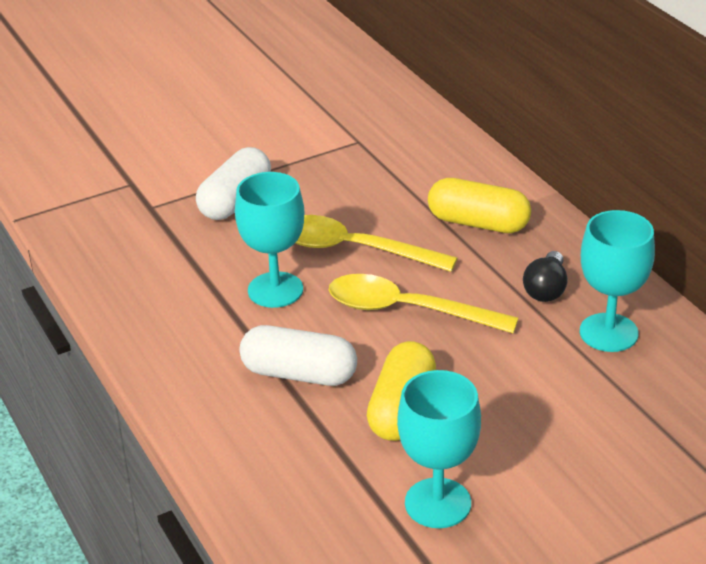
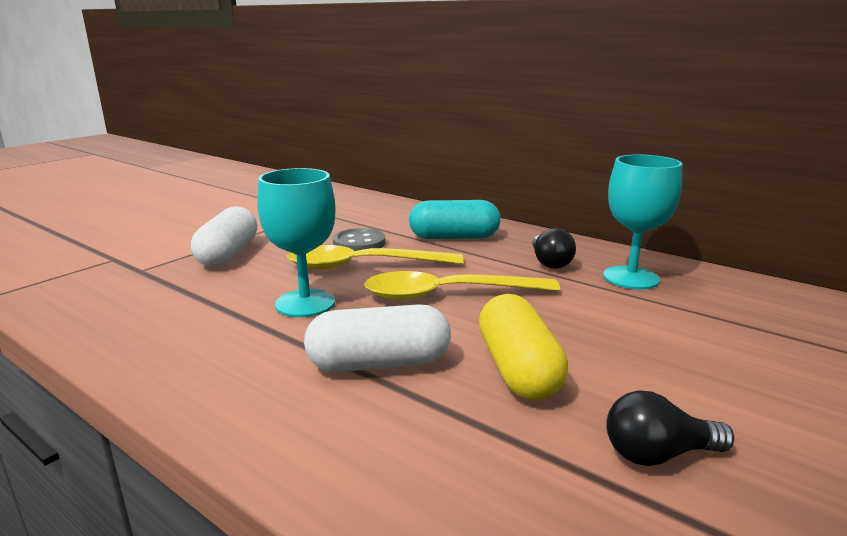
camera: 25 degrees left, 15 degrees down
(371, 211) = (359, 243): none -> grey button
(438, 503) = (658, 454): turquoise goblet -> black light bulb
(478, 223) = (454, 237): yellow capsule -> turquoise capsule

